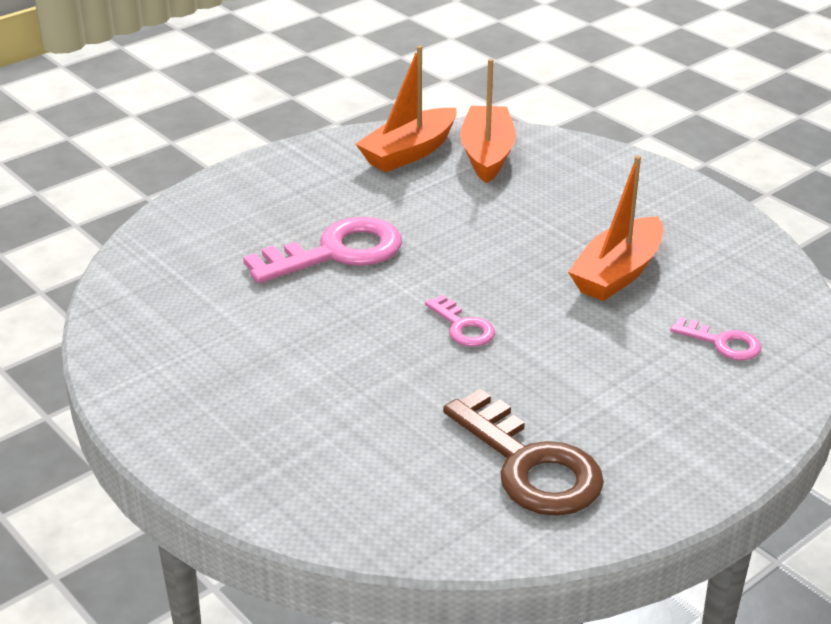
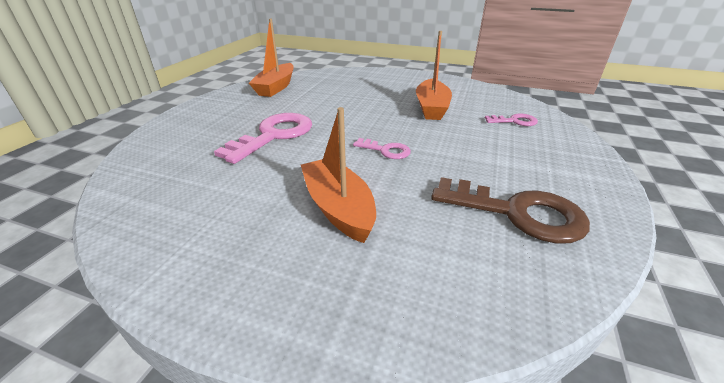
camera: 30 degrees left, 0 degrees up
(487, 155) = (316, 81): orange boat -> orange boat (338, 208)

